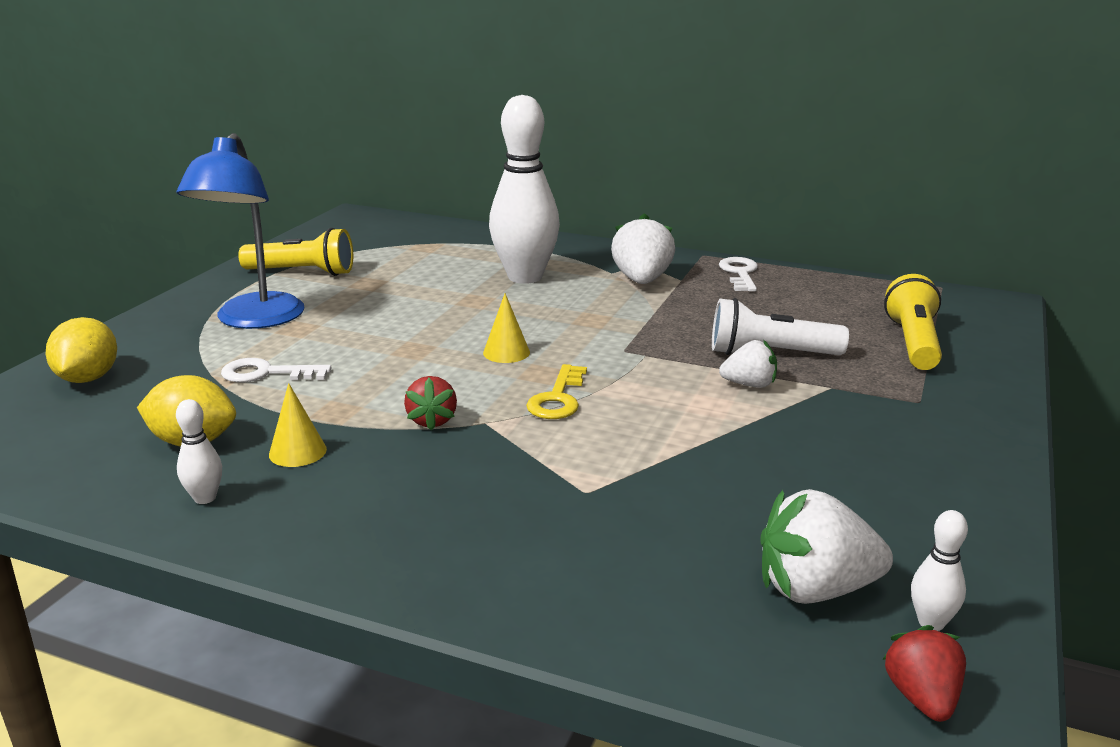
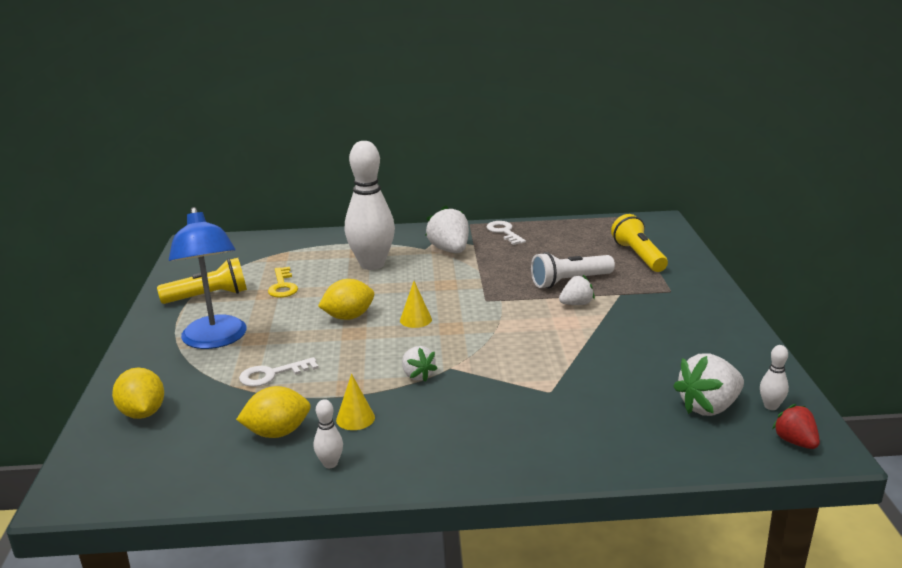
camera: 25 degrees left, 0 degrees up
(428, 330) = (348, 317): none -> yellow lemon
(432, 420) = (417, 375): red strawberry -> white strawberry
(558, 398) = (478, 341): yellow key -> yellow key (282, 286)

